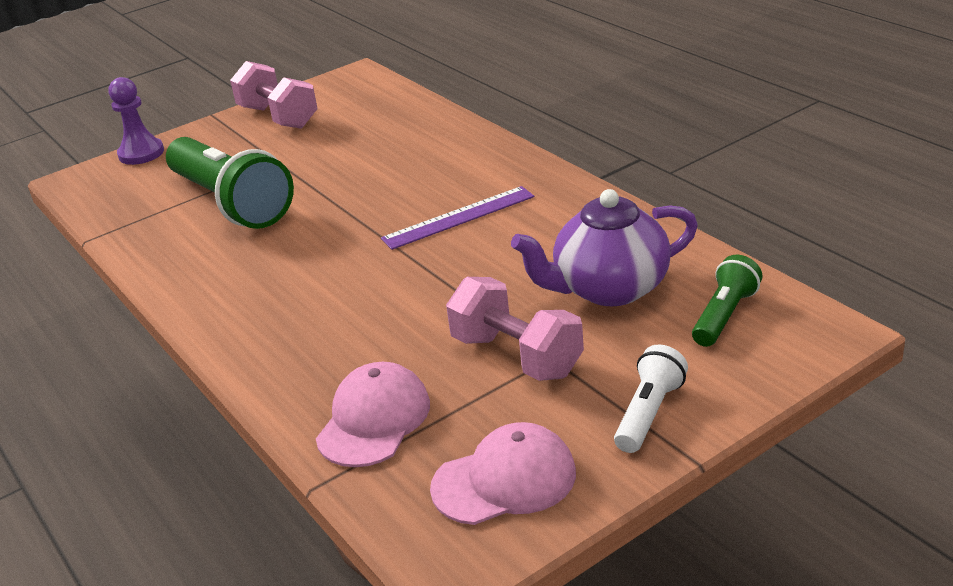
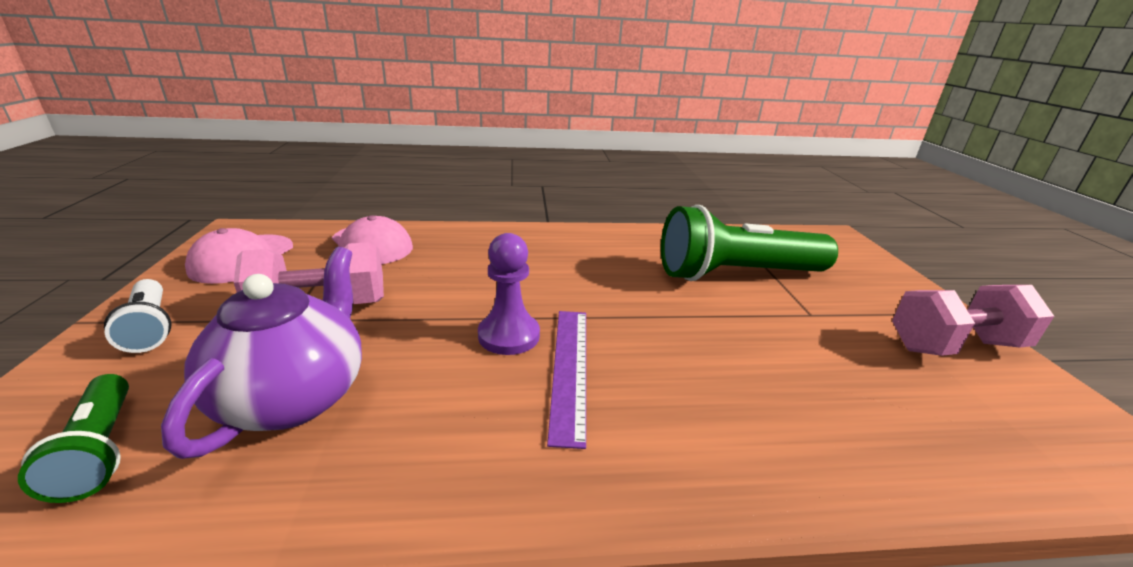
camera: 115 degrees right, 5 degrees down
(141, 153) = (879, 264): purple pawn -> purple pawn (509, 336)

